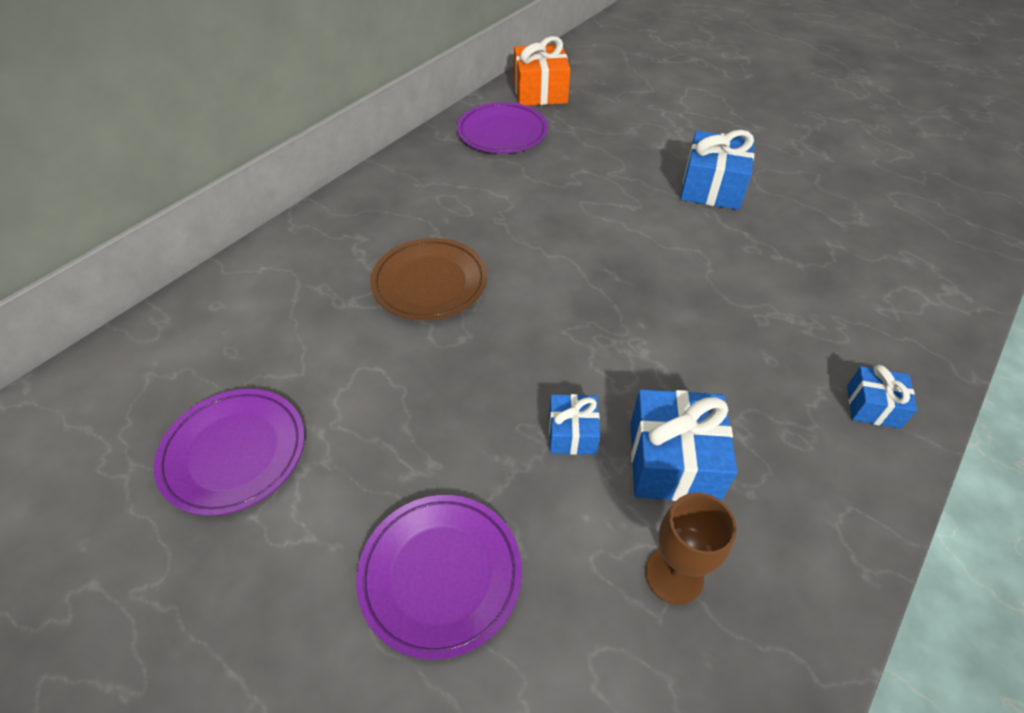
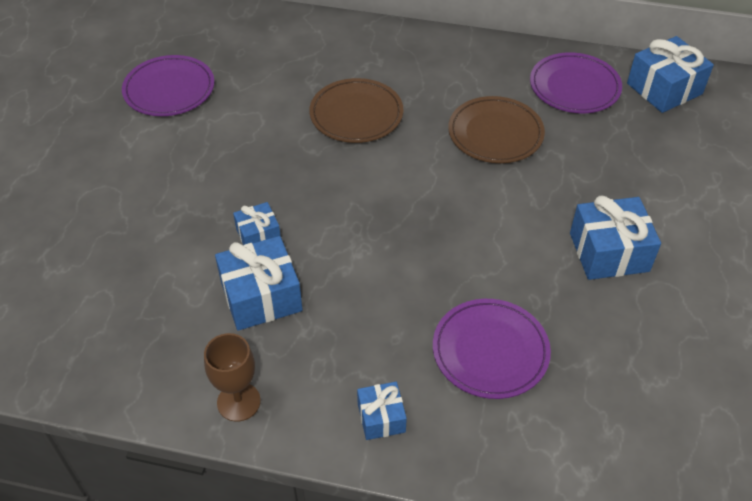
camera: 65 degrees right, 0 degrees up
(440, 575) = (128, 207): purple plate -> purple plate (490, 351)
(529, 197) = (495, 133): none -> brown plate
(540, 92) = (664, 89): orange gift -> blue gift
(674, 575) = (171, 317): brown goblet -> brown goblet (238, 402)

